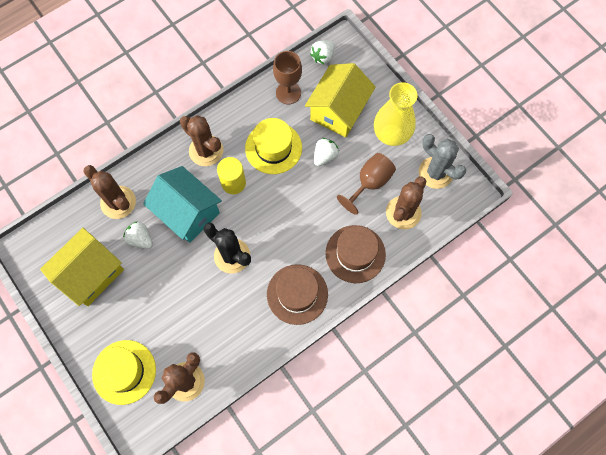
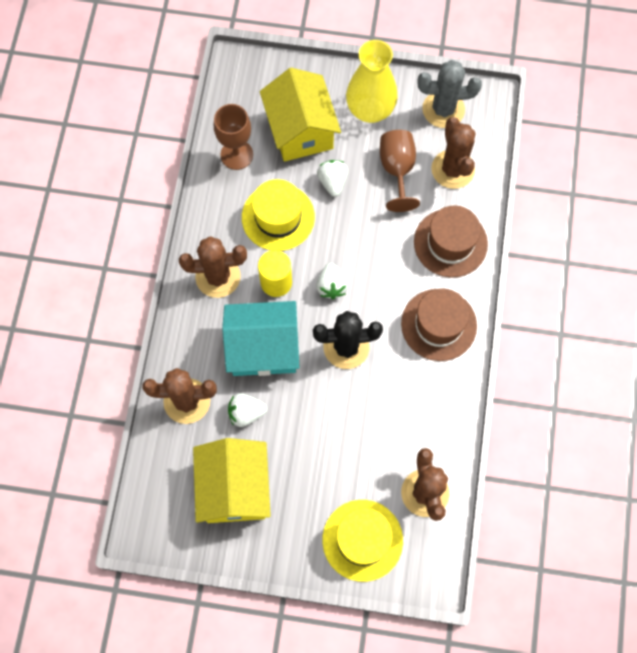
camera: 45 degrees left, 0 degrees up
(323, 57) = (232, 93): white strawberry -> white strawberry (331, 286)

